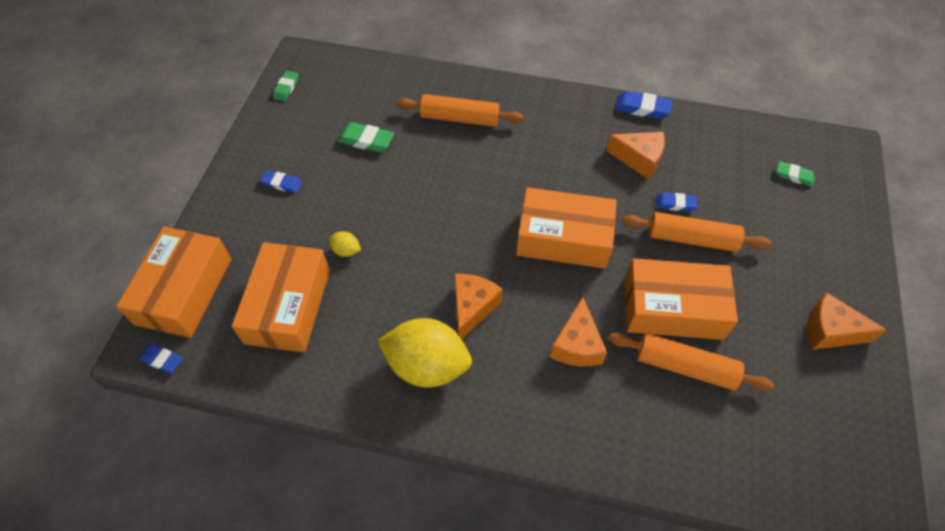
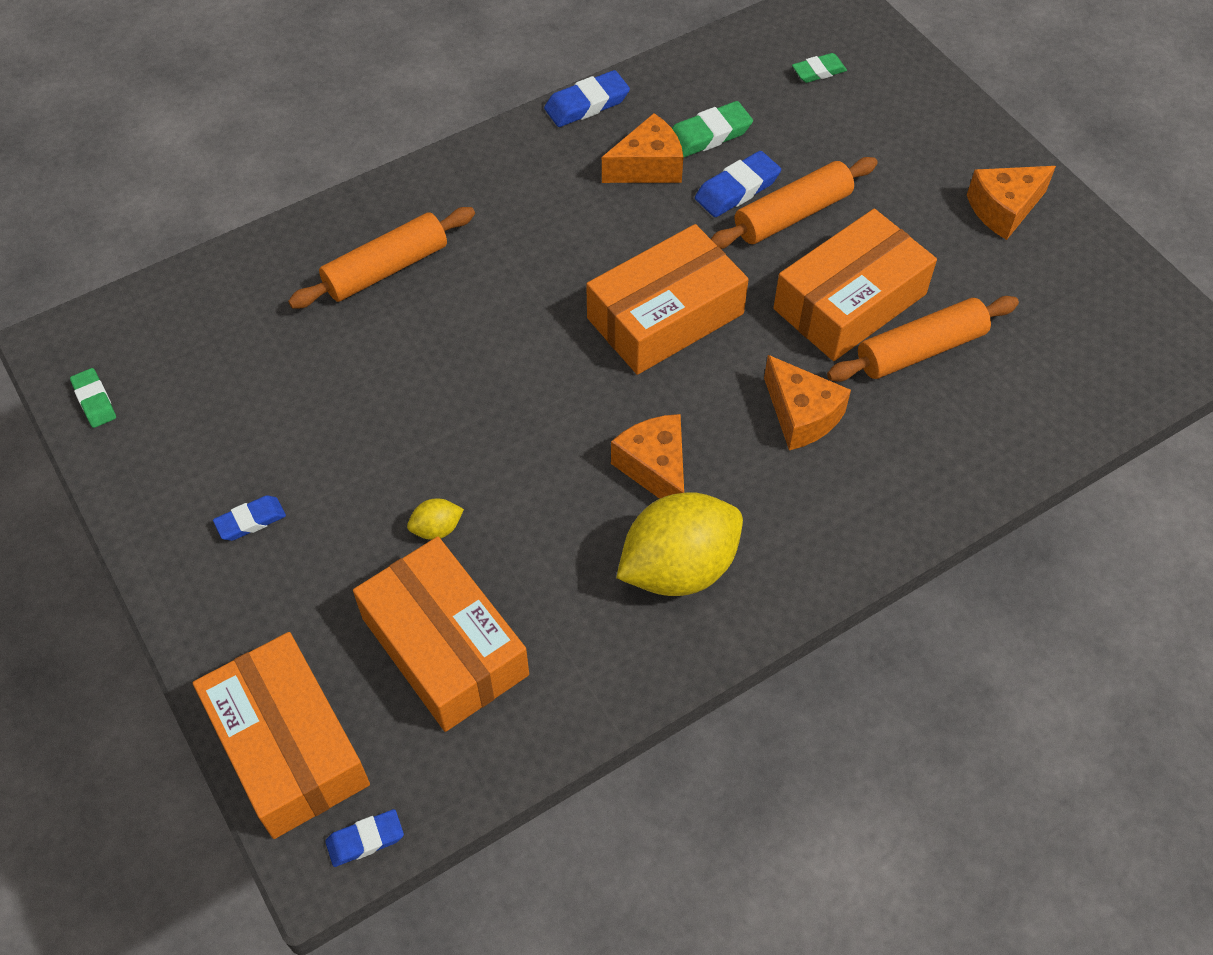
camera: 45 degrees left, 0 degrees up
(366, 140) = (297, 384): green eraser -> green eraser (708, 135)
(675, 204) = (737, 189): blue eraser -> blue eraser, size x1.51

